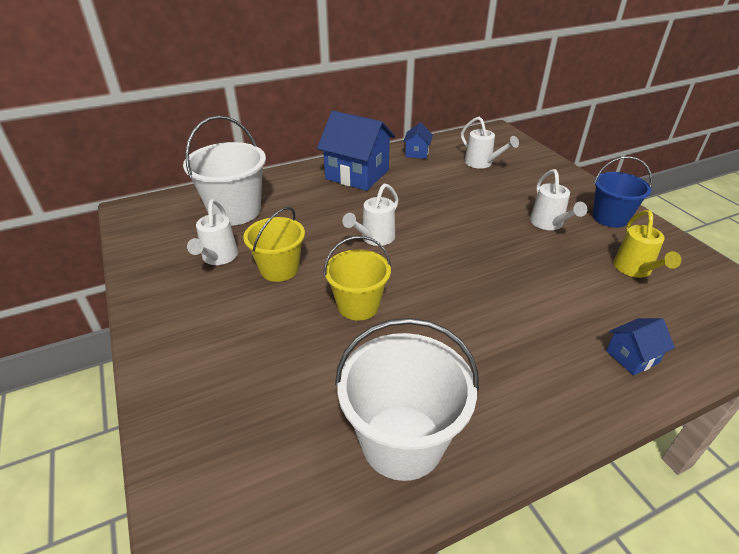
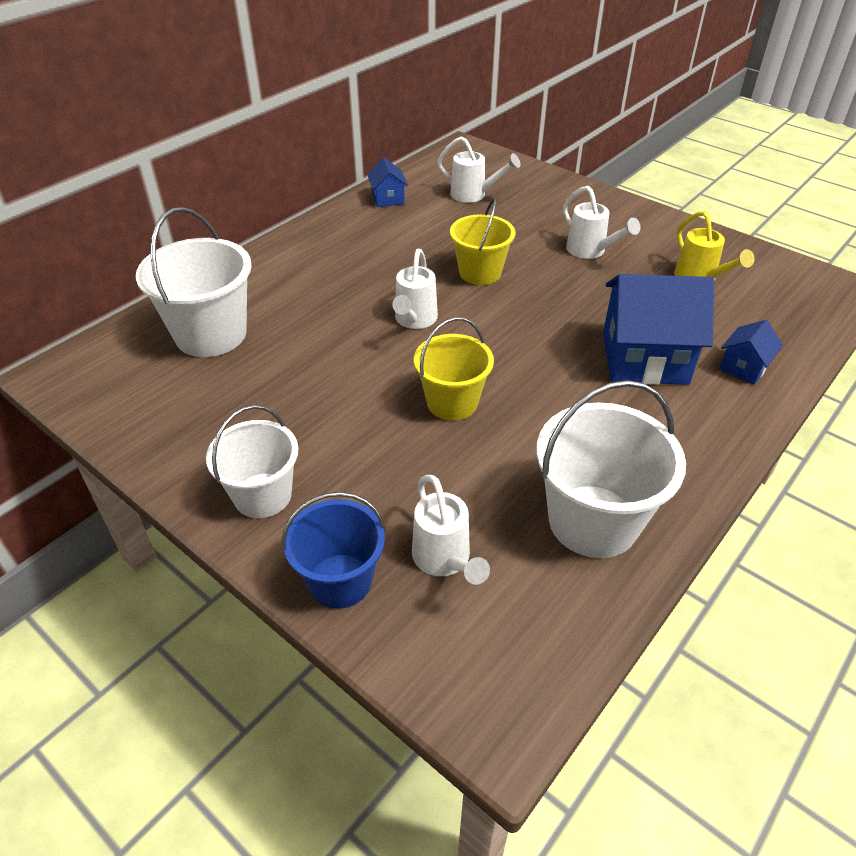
camera: 25 degrees left, 5 degrees up
(180, 327) = (262, 495): none -> white bucket
(218, 258) = (239, 400): white watering can -> white watering can (444, 560)
(279, 269) = (328, 389): yellow bucket -> yellow bucket (480, 273)
(357, 174) = (334, 245): blue house -> blue house (644, 358)
(610, 218) = (645, 227): blue bucket -> blue bucket (340, 581)

